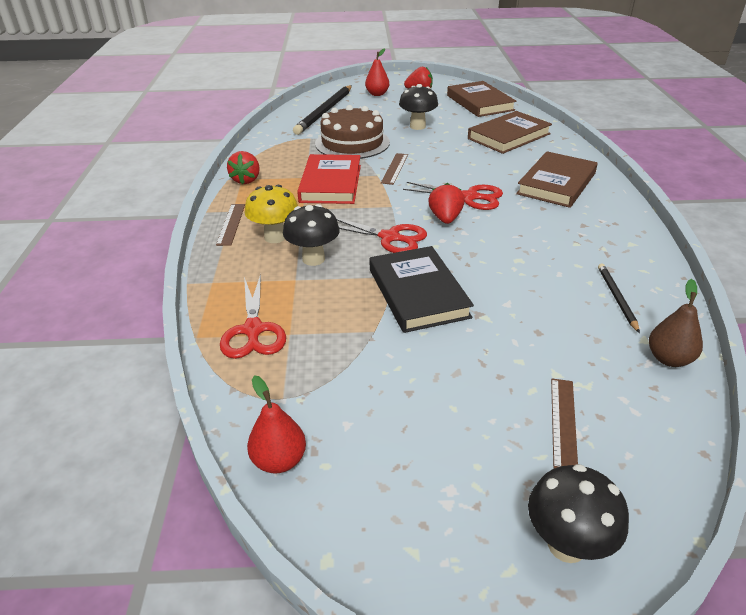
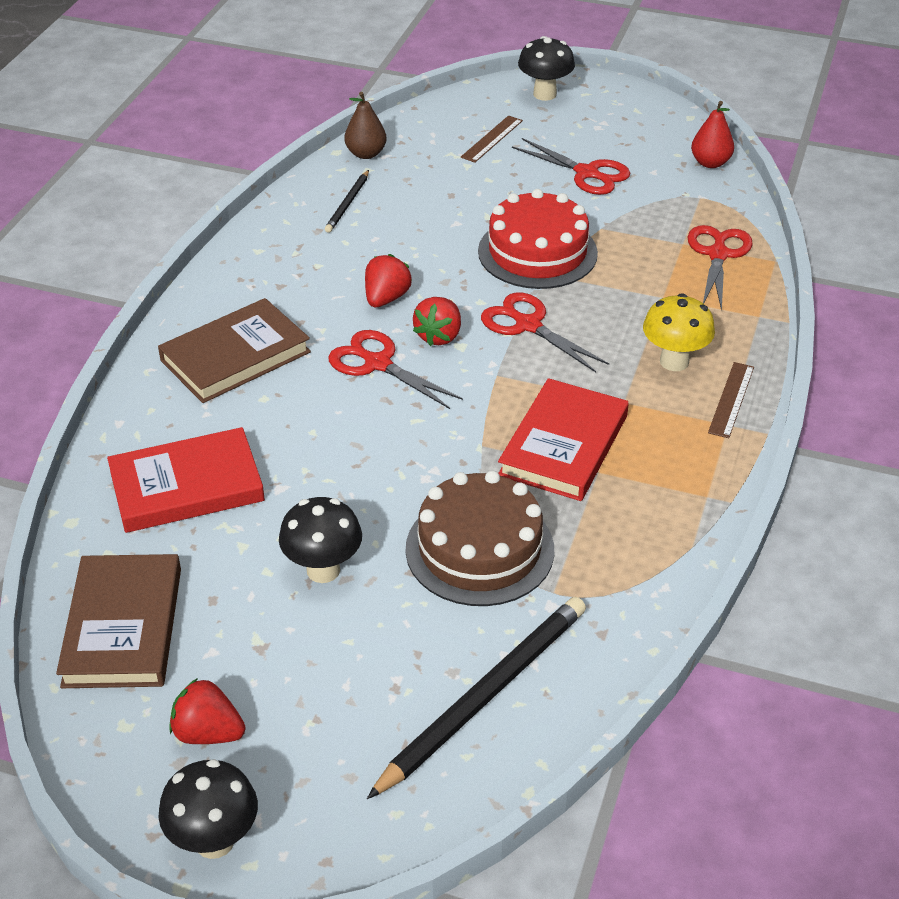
camera: 160 degrees left, 5 degrees up
(246, 180) = (699, 491): red strawberry -> red strawberry (386, 298)
(313, 259) = (634, 318): black mushroom -> black mushroom (214, 841)
(377, 94) = (318, 752): red pear -> none
(395, 168) = (444, 454): brown ruler -> none
(417, 293) = (537, 252): black book -> red cake
(422, 398) = (586, 173): none -> red scissors
(508, 136) = (187, 486): brown book -> red book

